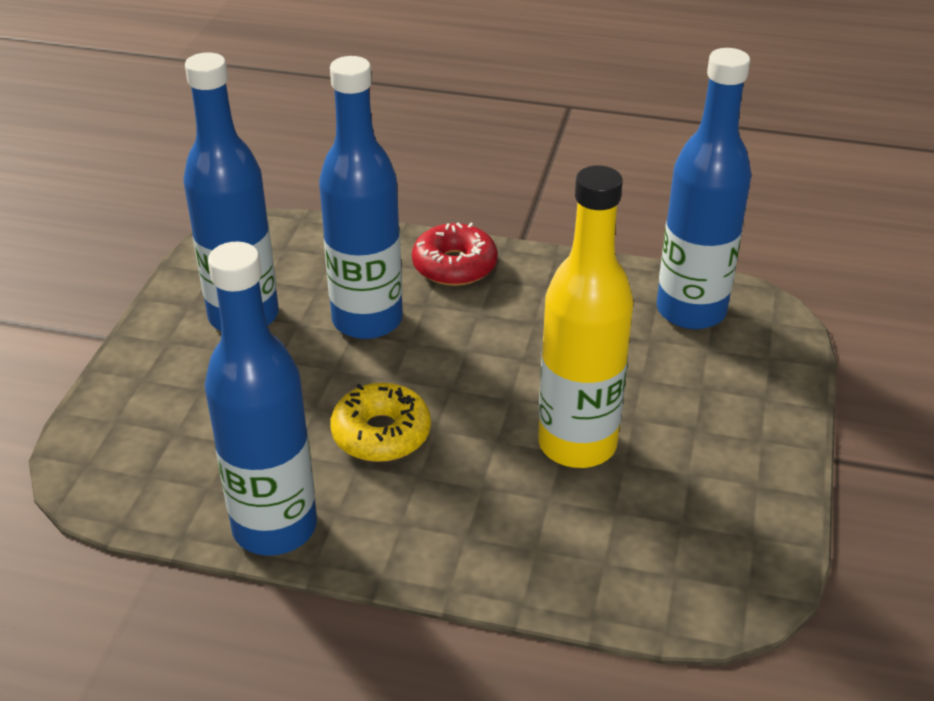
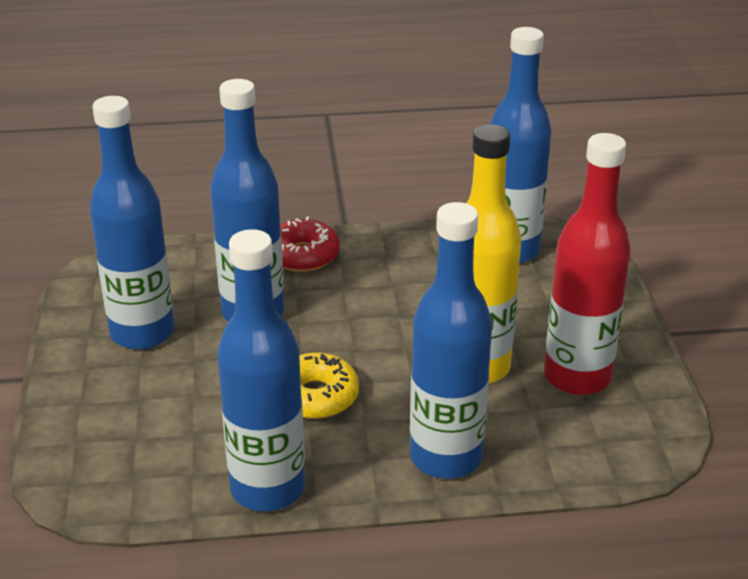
camera: 20 degrees left, 5 degrees down
(484, 545) = (446, 457): none -> blue bottle
(688, 486) = (577, 377): none -> red bottle

